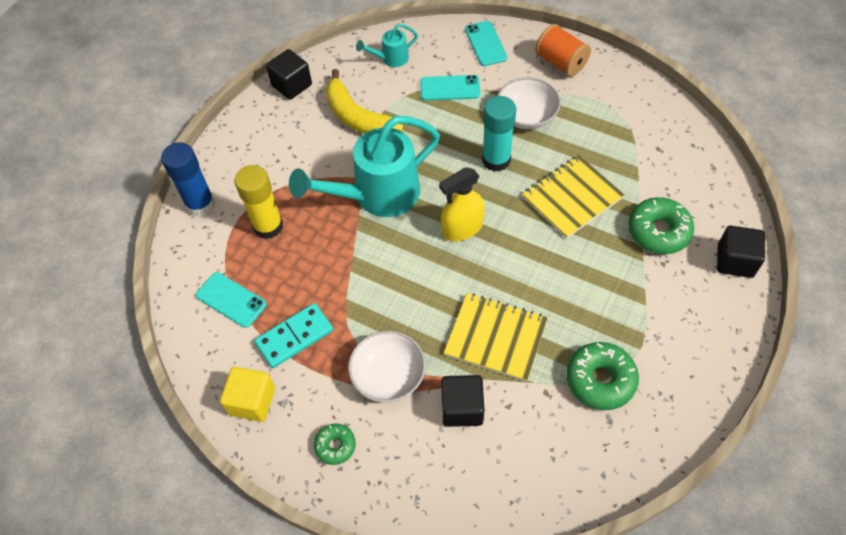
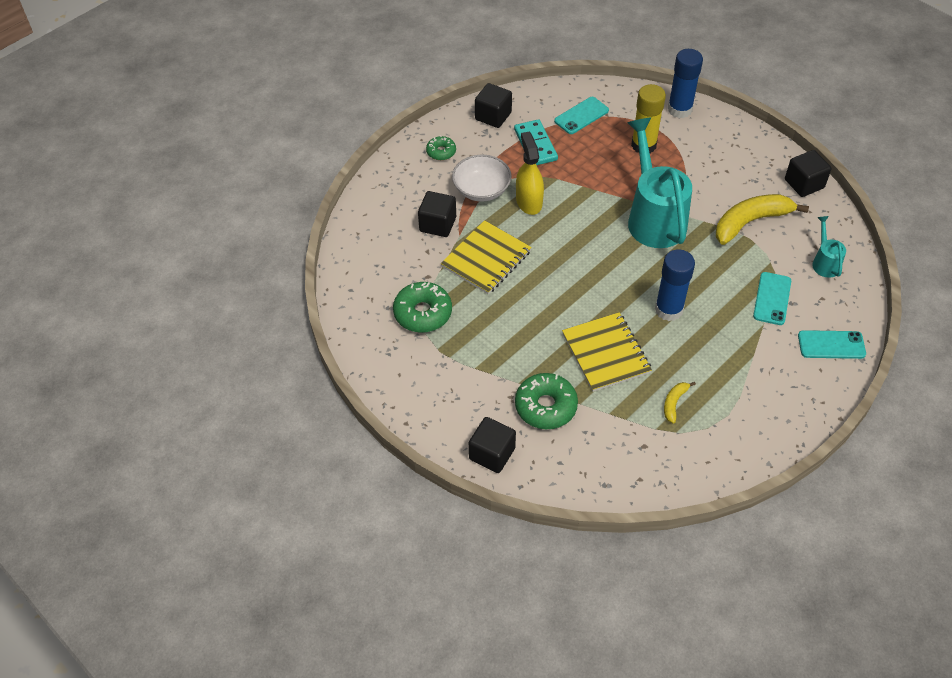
camera: 105 degrees right, 5 degrees down
(252, 401) = (493, 116): yellow cube -> black cube
(462, 228) = (599, 265): yellow spray bottle -> yellow spray bottle (529, 202)
(496, 160) = (668, 309): turquoise glue stick -> blue glue stick
(526, 115) = (719, 350): white bowl -> none
(560, 63) = (787, 402): orange spool -> none
(601, 136) = (674, 403): none -> yellow banana

